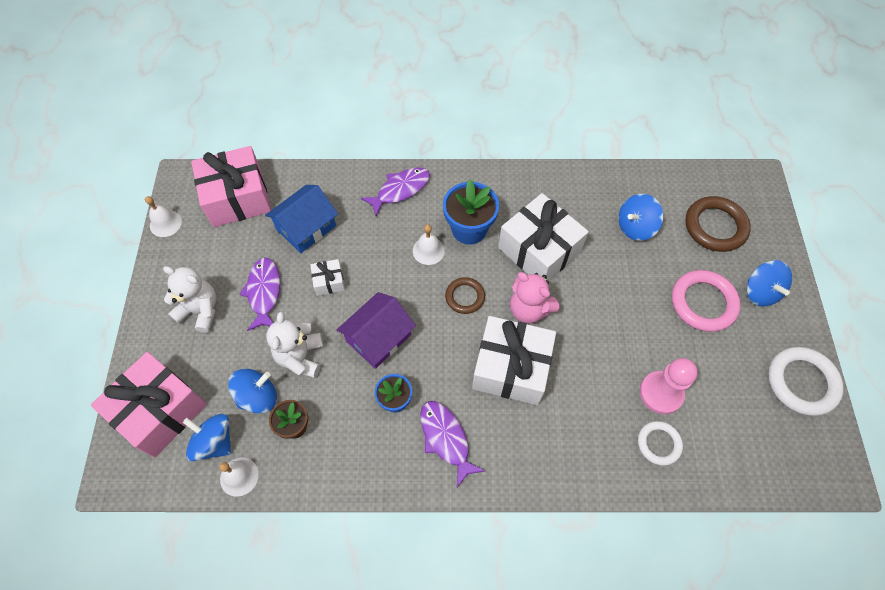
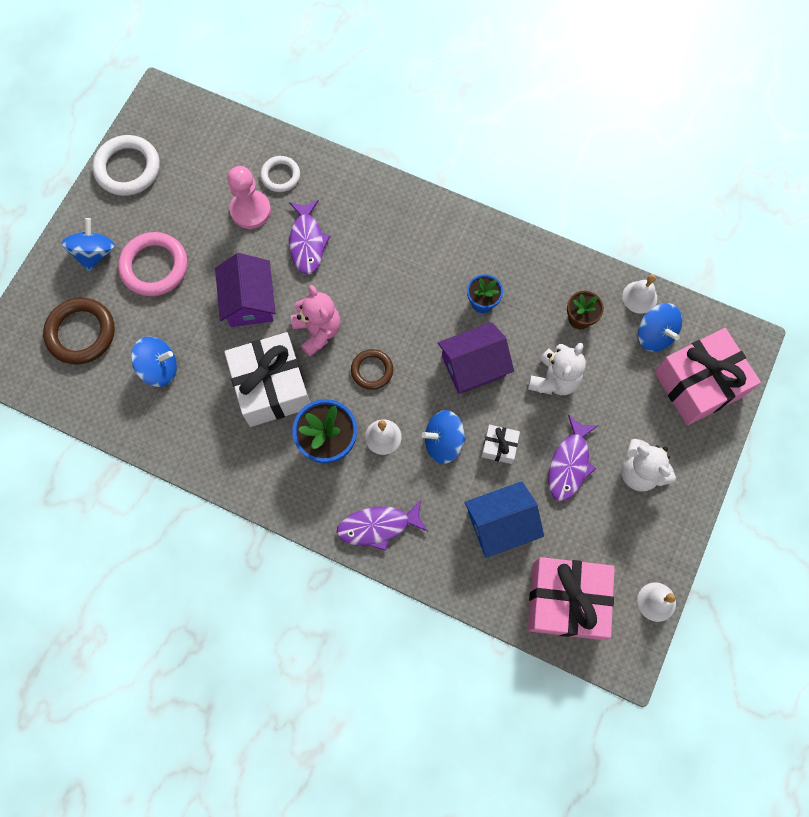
camera: 155 degrees left, 10 degrees up
(258, 397) = (605, 358): blue spinning top -> blue spinning top (443, 442)
(446, 439) = (453, 253): purple fish -> purple fish (307, 242)
(511, 368) = (365, 285): white gift -> none
(603, 309) = (249, 301): none -> purple house

